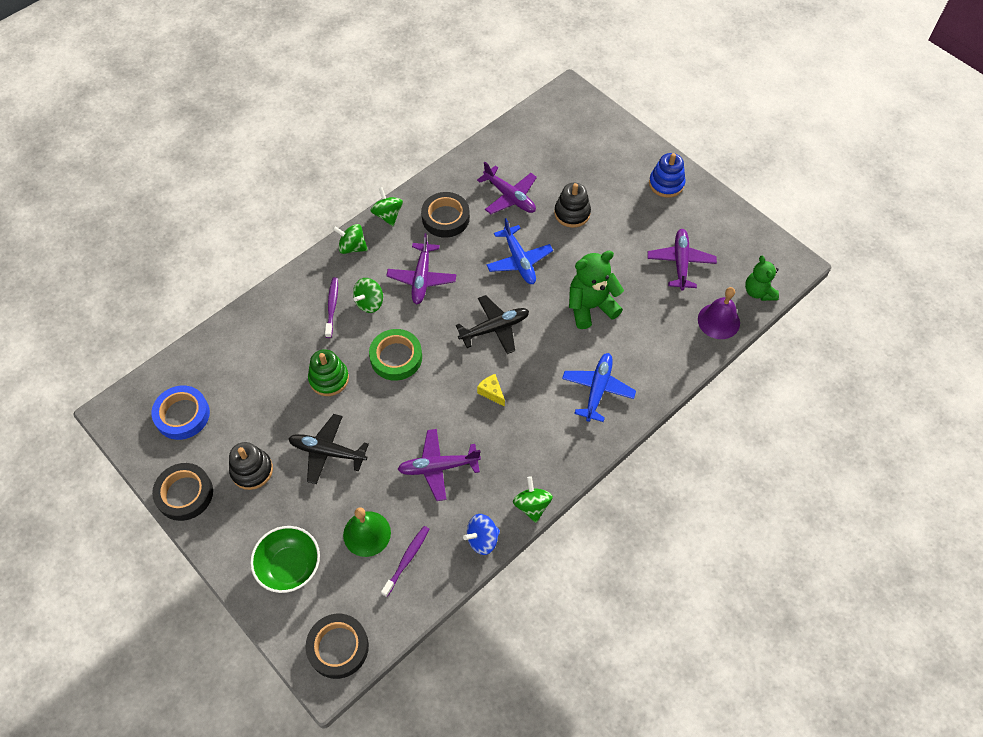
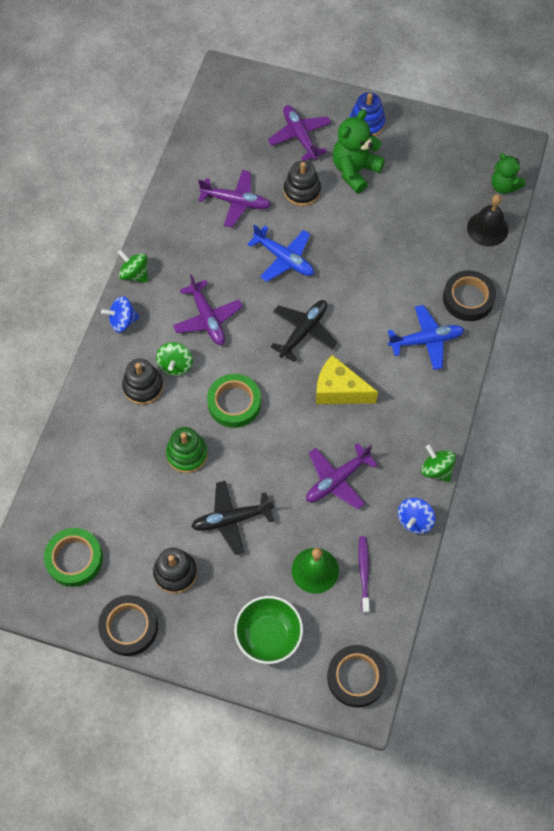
camera: 30 degrees left, 5 degrees up
(182, 415) = (74, 559): blue tape -> green tape
(332, 306) = (143, 386): purple toothbrush -> black stacking toy
(352, 247) = (122, 321): green spinning top -> blue spinning top
(445, 218) = (191, 251): black tape -> black tape (468, 298)
(491, 392) = (339, 390): yellow cheese -> yellow cheese, size x1.93
(590, 307) = (373, 270): green teddy bear -> green teddy bear (355, 170)
(597, 389) = (426, 340): blue plane -> blue plane turned 90 degrees clockwise
(680, 262) = (424, 191): purple plane -> purple plane (300, 136)
(718, 321) = (487, 228): purple bell -> black bell

